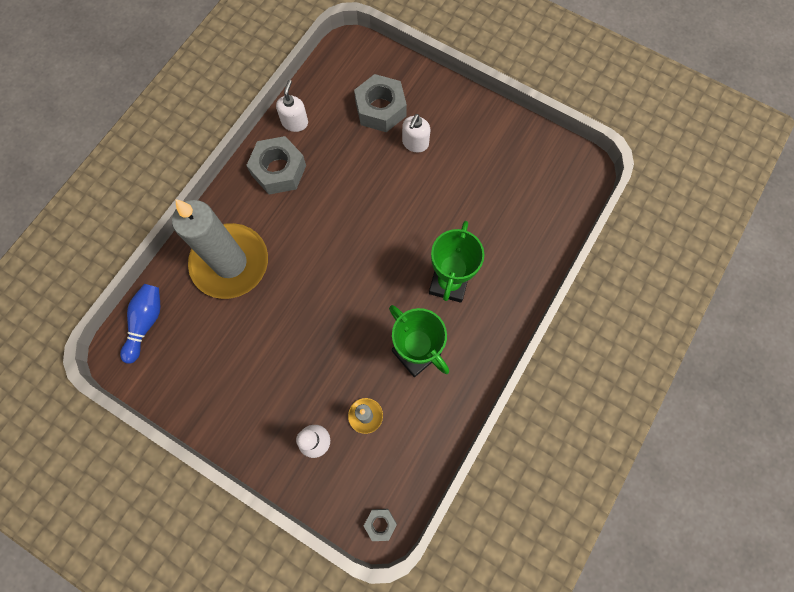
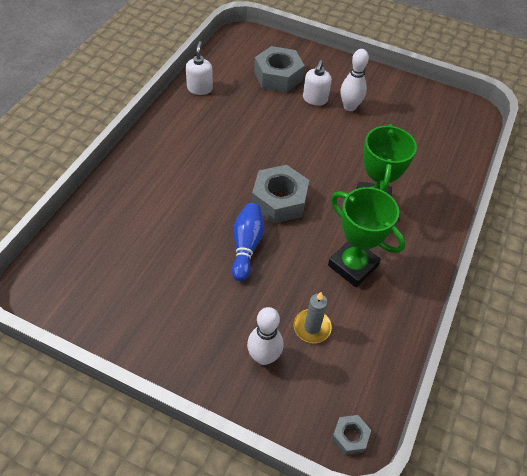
camera: 10 degrees left, 20 degrees down
(146, 323) = (61, 257): blue bowling pin -> blue bowling pin (246, 246)
(230, 263) = (148, 199): grey candle -> none
(279, 170) = (189, 124): grey nut -> grey nut (279, 200)
(450, 155) = (349, 107): none -> white bowling pin

